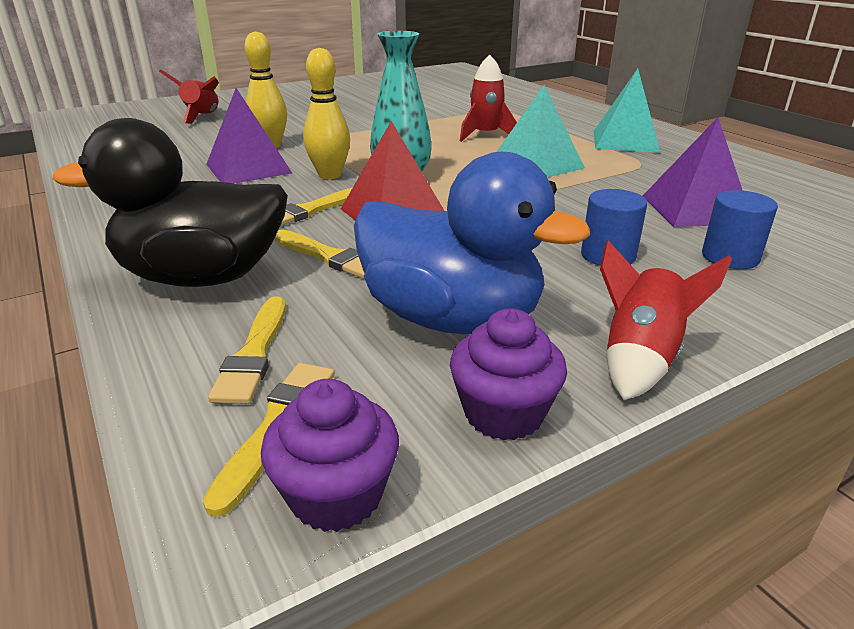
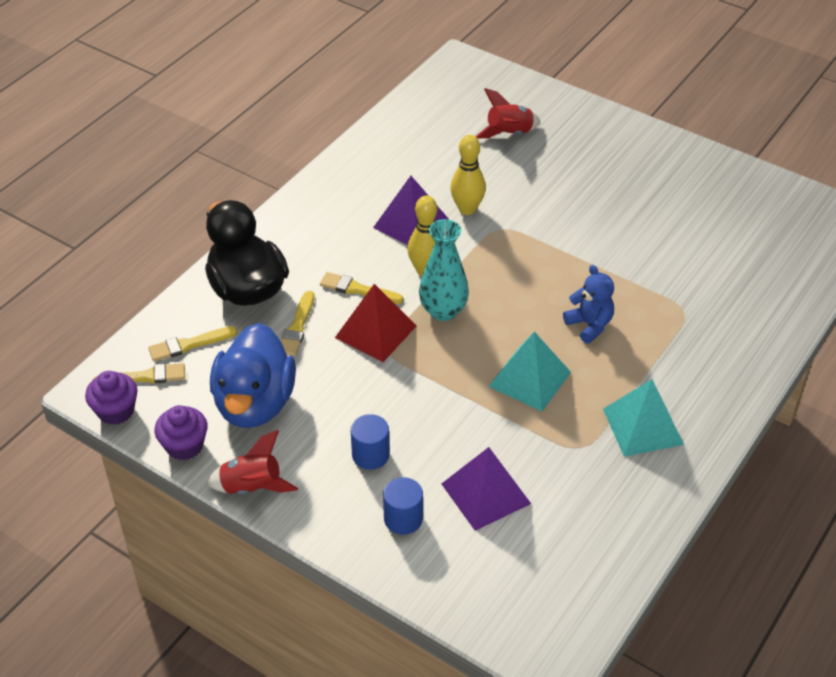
camera: 65 degrees right, 15 degrees up
(485, 135) = (589, 325): red rocket -> blue teddy bear

